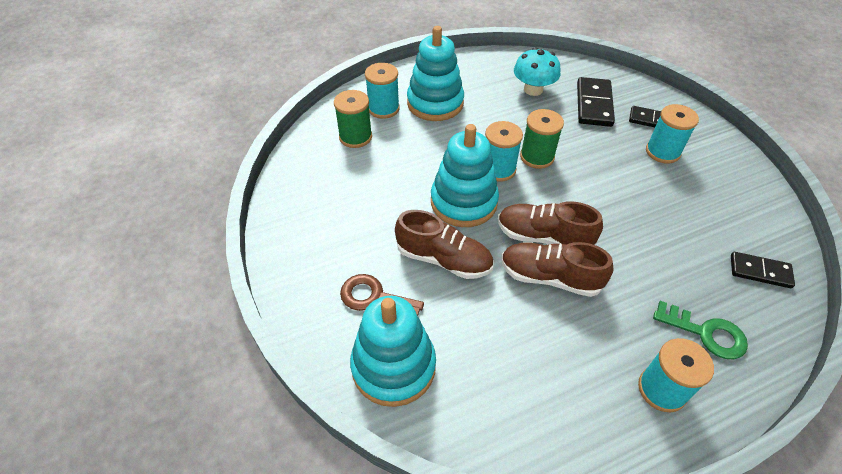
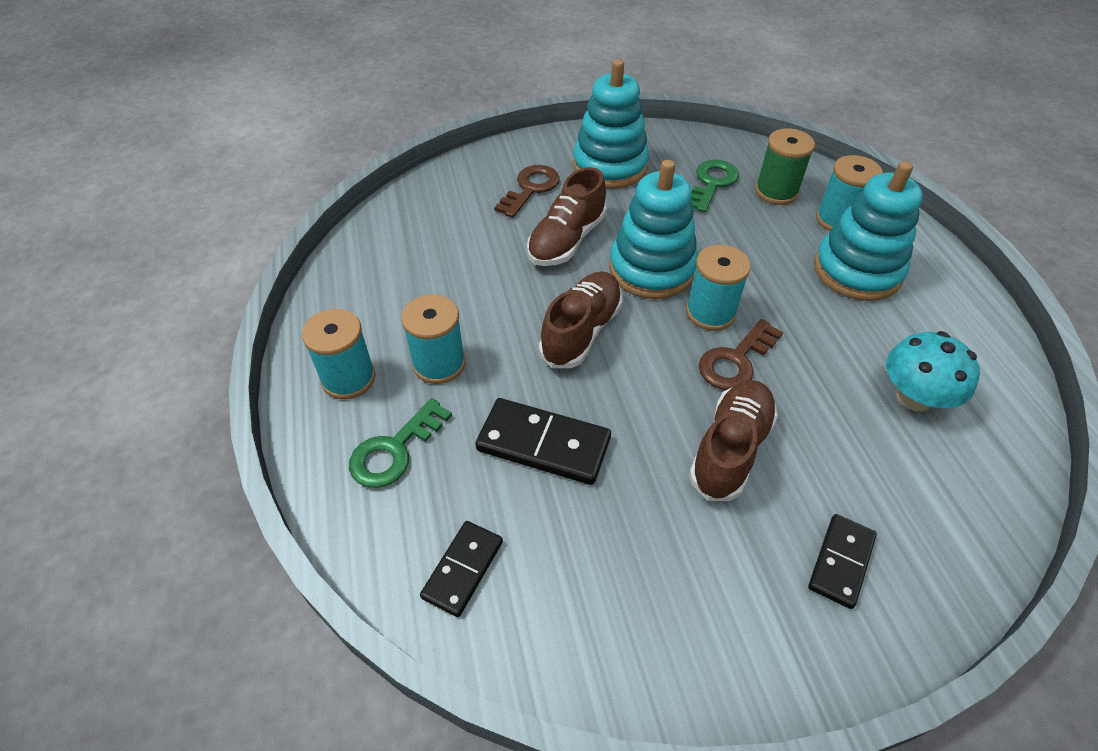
camera: 100 degrees right, 0 degrees up
(349, 172) = (712, 183): none -> green key
(393, 366) = (453, 194): turquoise stacking toy -> turquoise stacking toy (610, 166)
(537, 157) = (736, 360): green spool -> brown key
(549, 277) = (519, 322): brown shoe -> brown shoe (730, 449)
(594, 104) = (881, 478): black domino -> black domino (543, 444)
(662, 152) = (746, 543): turquoise spool -> turquoise spool (439, 364)

